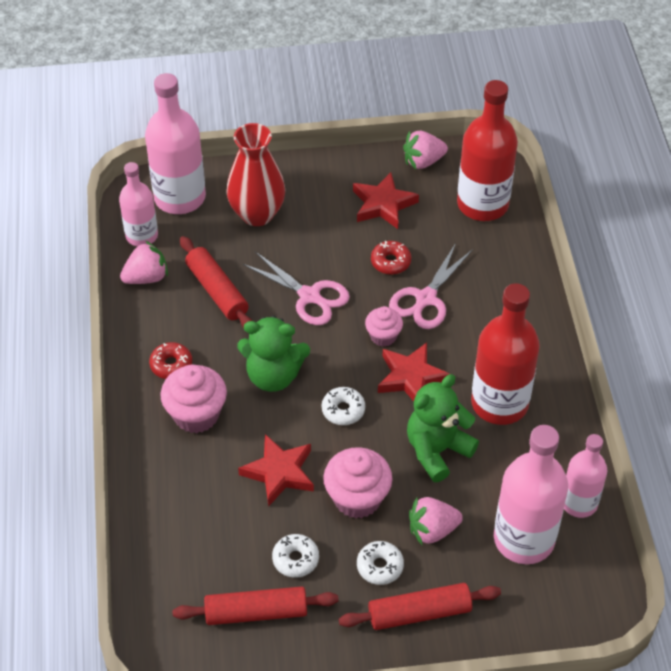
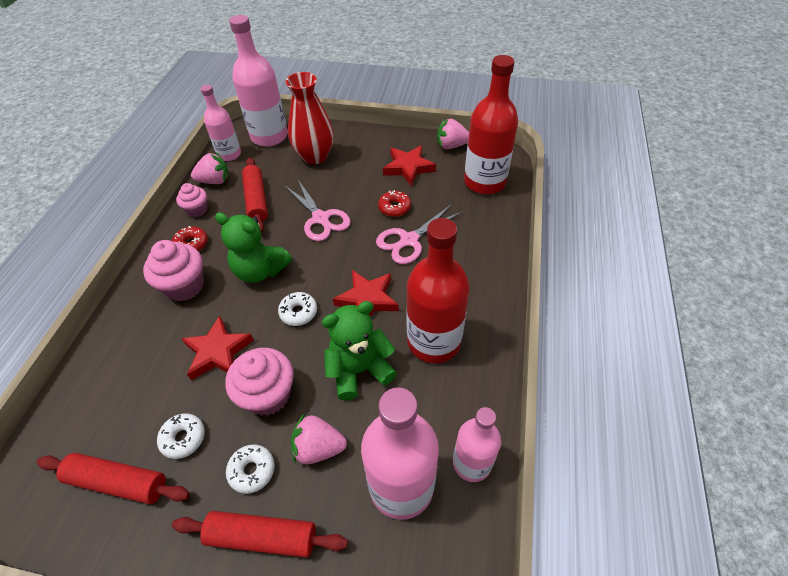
camera: 20 degrees right, 0 degrees up
(383, 336) = (361, 261): pink cupcake -> pink cupcake (197, 210)

